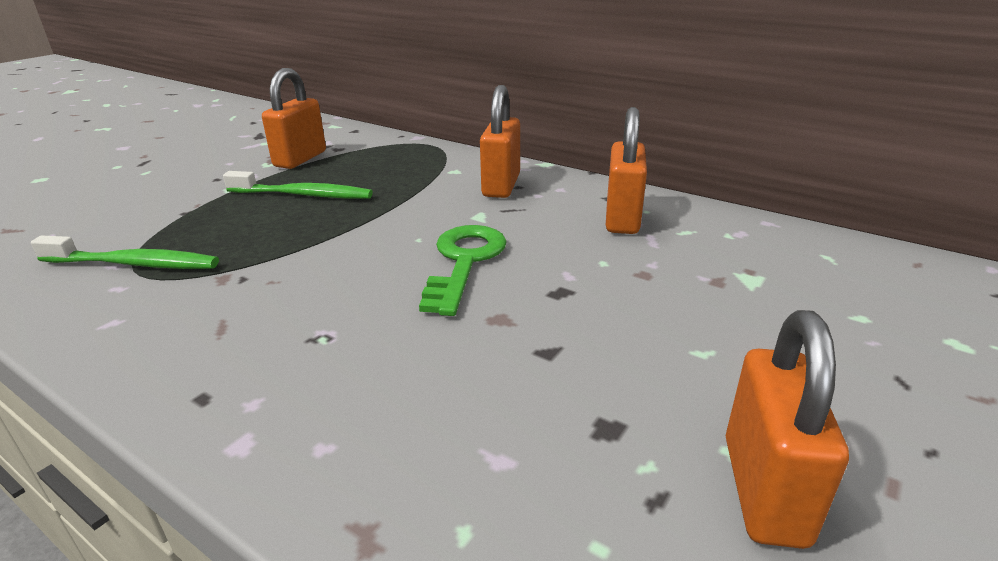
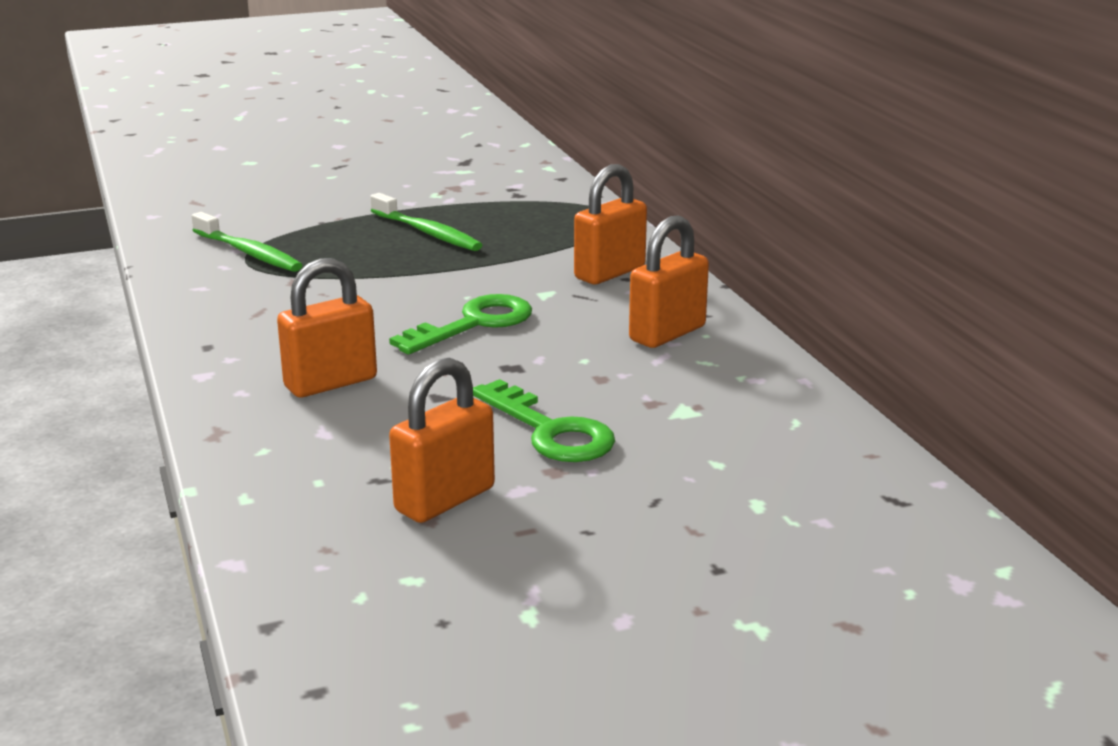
camera: 35 degrees right, 5 degrees down
(300, 159) = (469, 197): orange padlock -> orange padlock (330, 383)
(701, 345) = (550, 431): none -> green key

